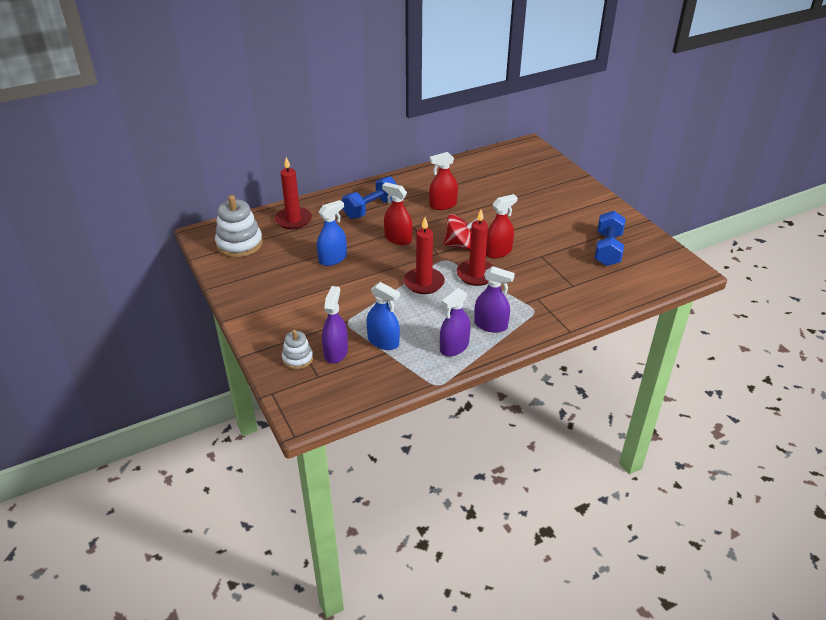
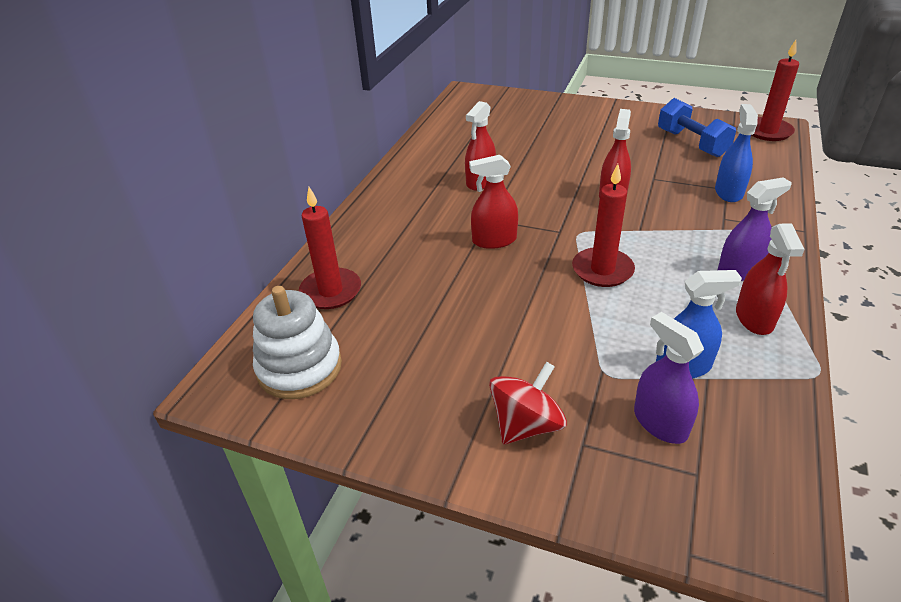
camera: 40 degrees left, 0 degrees up
(297, 358) = (634, 470): white stacking toy -> none
(332, 259) = (458, 308): blue spray bottle -> blue spray bottle (728, 192)
(371, 209) = (409, 226): blue dumbbell -> none
(454, 347) = (754, 318): purple spray bottle -> red spray bottle
(460, 245) = (568, 210): red spinning top -> red spinning top (526, 424)
(476, 274) = (634, 230): red candle -> red candle (768, 131)

